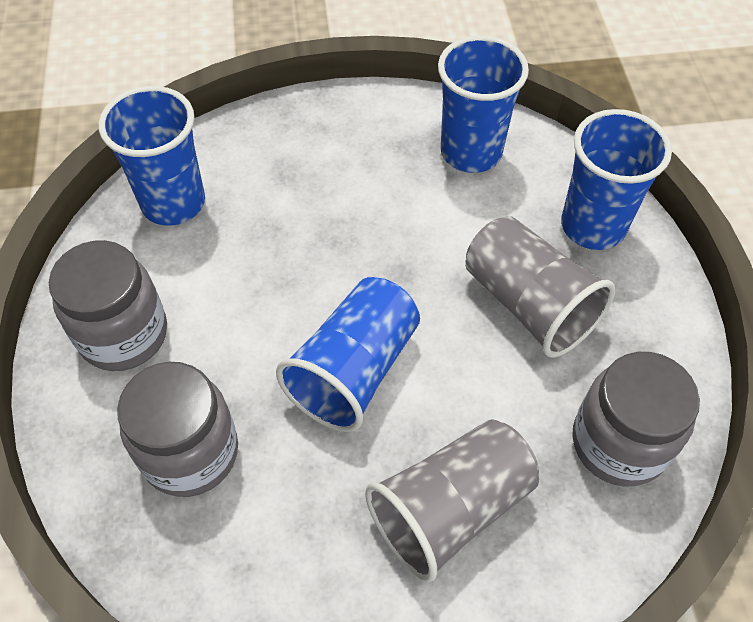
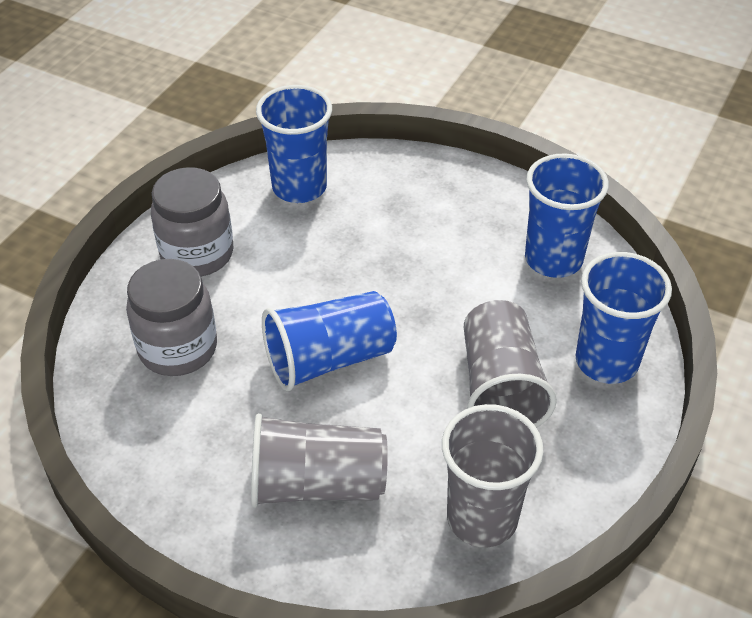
camera: 35 degrees right, 10 degrees down
(619, 443) = (482, 518): grey jar -> grey cup

